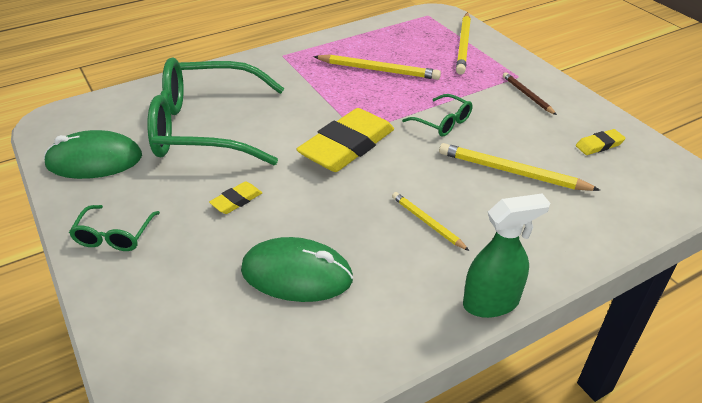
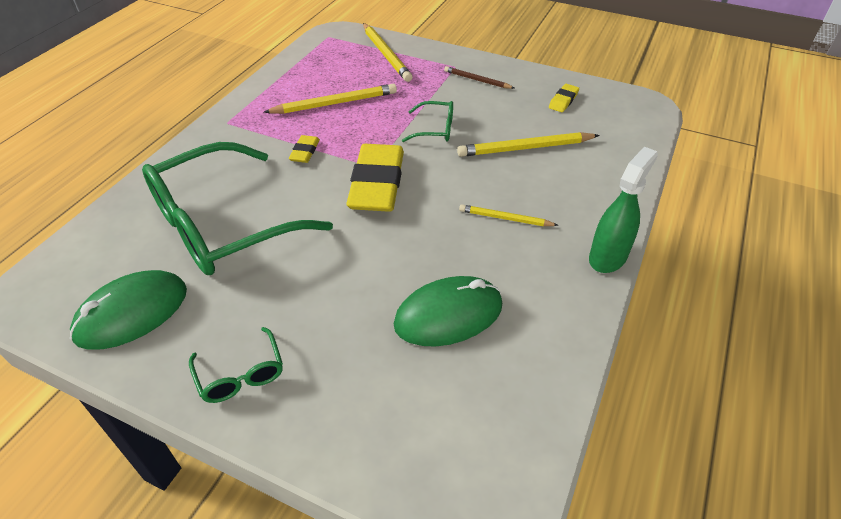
camera: 35 degrees left, 5 degrees up
(236, 200) = (328, 279): yellow eraser -> yellow eraser (305, 152)

